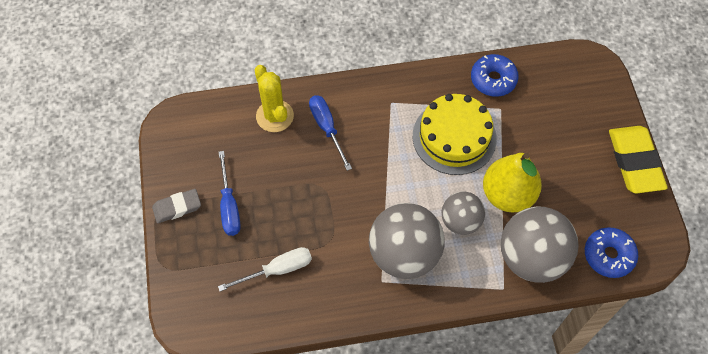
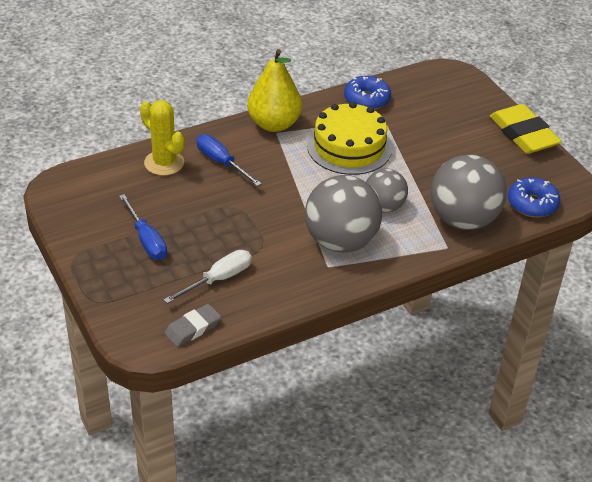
camera: 20 degrees left, 20 degrees down
(177, 207) = (91, 252): grey eraser -> grey eraser (192, 328)
(507, 195) = (419, 179): yellow pear -> yellow pear (274, 124)

